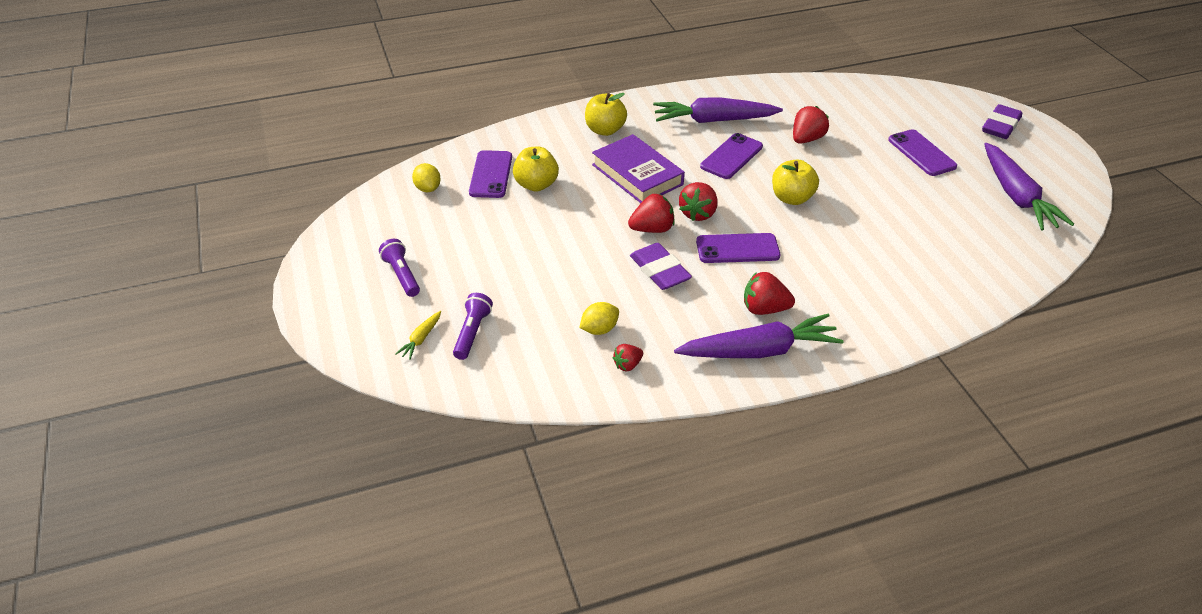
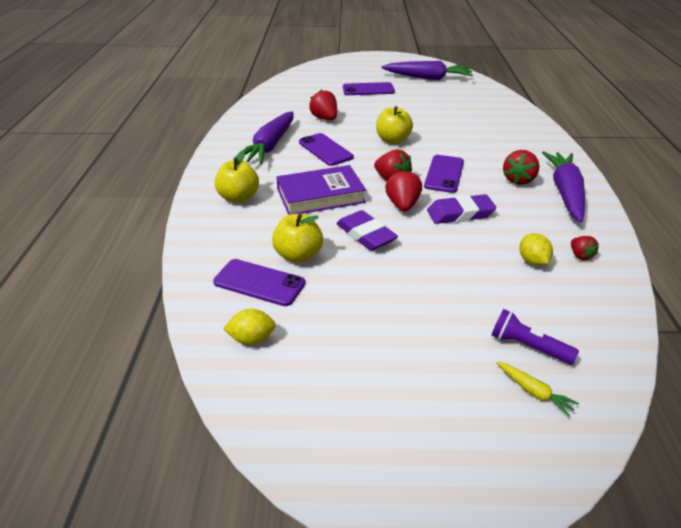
camera: 70 degrees left, 5 degrees down
(402, 275) = (413, 391): purple flashlight -> none
(1000, 126) = (356, 64): purple eraser -> purple eraser (365, 235)

